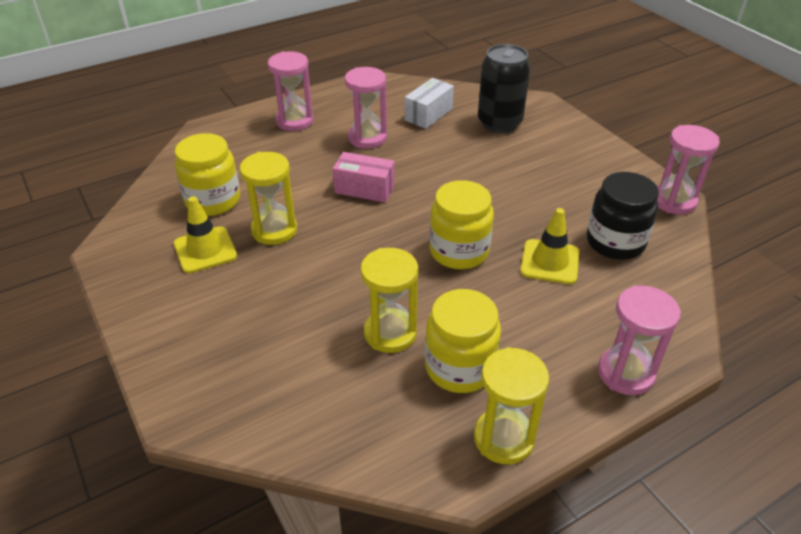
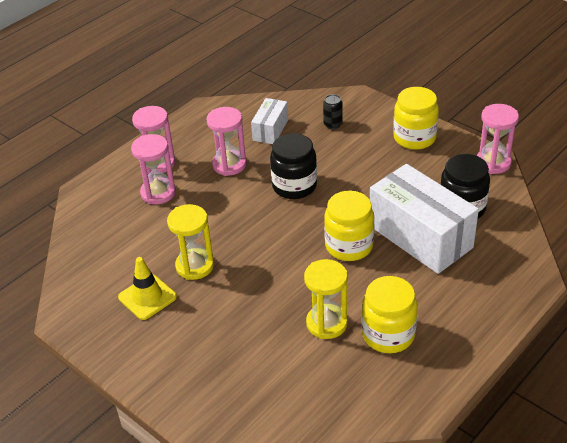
camera: 15 degrees left, 0 degrees up
(213, 201) = (129, 253): yellow jar -> yellow jar (414, 138)
(364, 189) = (250, 212): pink box -> none
(427, 174) = (294, 186): none -> black jar
(499, 123) = (333, 124): black can -> black can, size x0.48
(503, 438) = (439, 375): yellow hourglass -> none
(550, 262) = (420, 236): yellow traffic cone -> white box
(625, 373) = (503, 306): pink hourglass -> pink hourglass (158, 193)

